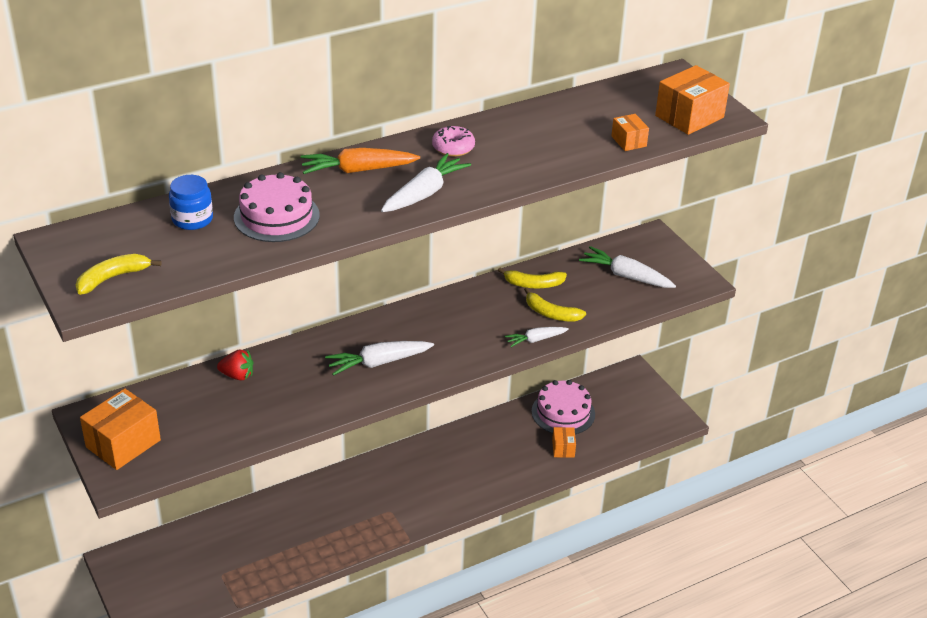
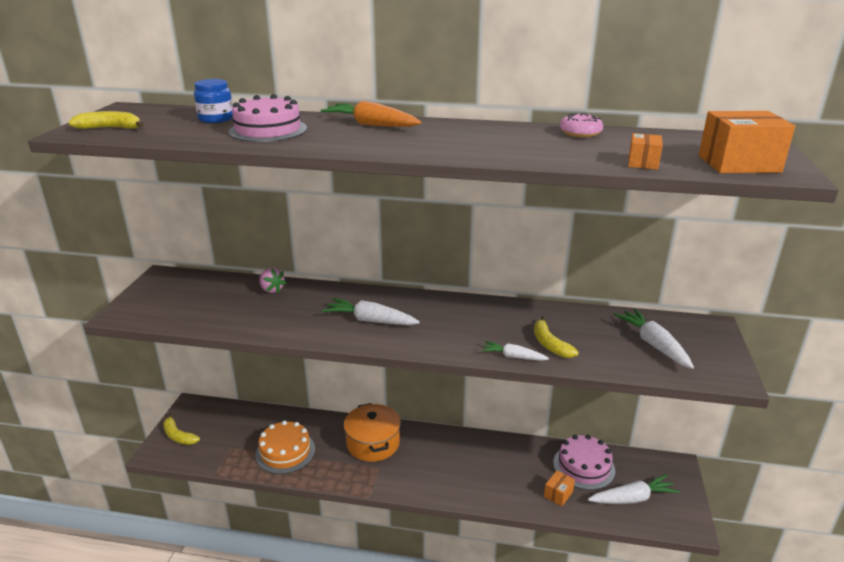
camera: 40 degrees right, 10 degrees down
(123, 443) = (154, 297): orange box -> none
(237, 375) = (272, 290): red strawberry -> pink strawberry
(283, 547) = (285, 452): none -> orange cake
(360, 492) = (373, 443): none -> orange pot
(424, 193) = (396, 145): white carrot -> white carrot (632, 498)
(453, 148) = (467, 131): pink donut -> pink donut (580, 133)
(533, 284) = (558, 319): yellow banana -> yellow banana (178, 436)

